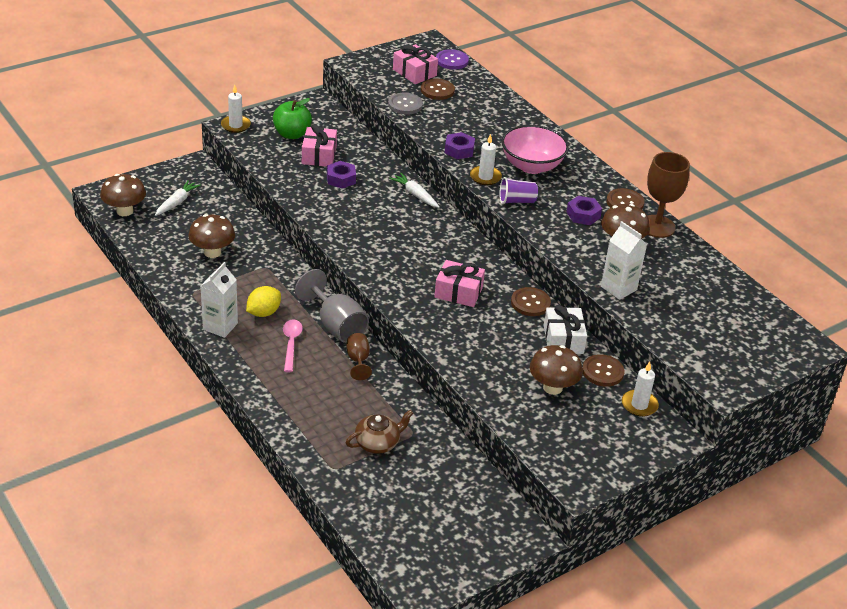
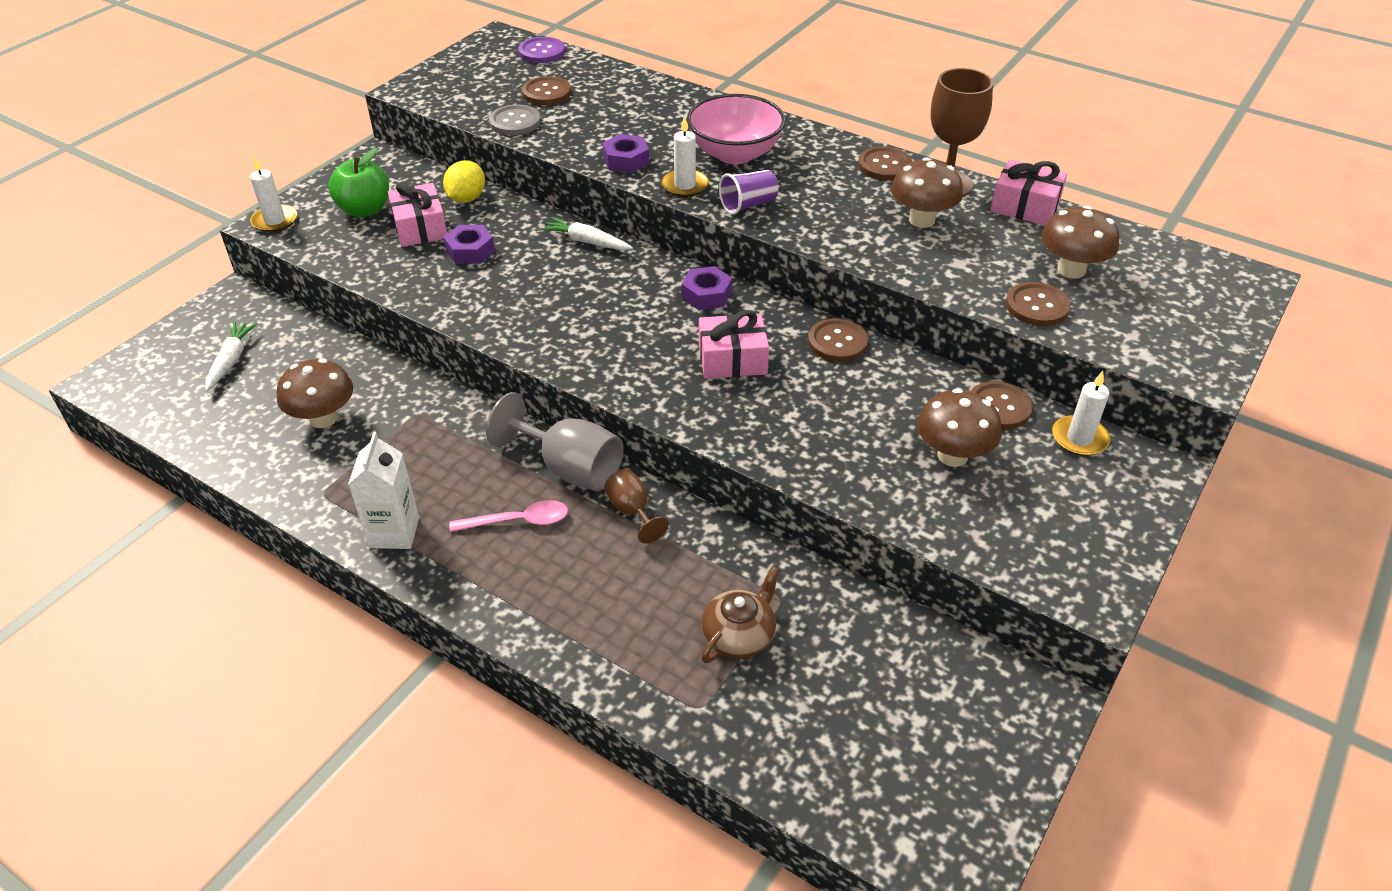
camera: 20 degrees left, 5 degrees up
(124, 211) = (153, 399): brown mushroom -> brown mushroom (1071, 270)
(263, 312) = (450, 486): yellow lemon -> yellow lemon (466, 198)
(291, 344) = (519, 521): pink spoon -> pink spoon turned 105 degrees clockwise
(414, 72) = (501, 79): pink gift -> pink gift (1025, 206)
(563, 339) = (915, 379): white gift -> none
(583, 215) = (846, 197): purple nut -> purple nut (706, 295)
(618, 288) = (964, 281): white carton -> none
(652, 317) = (1037, 306): none -> brown button

